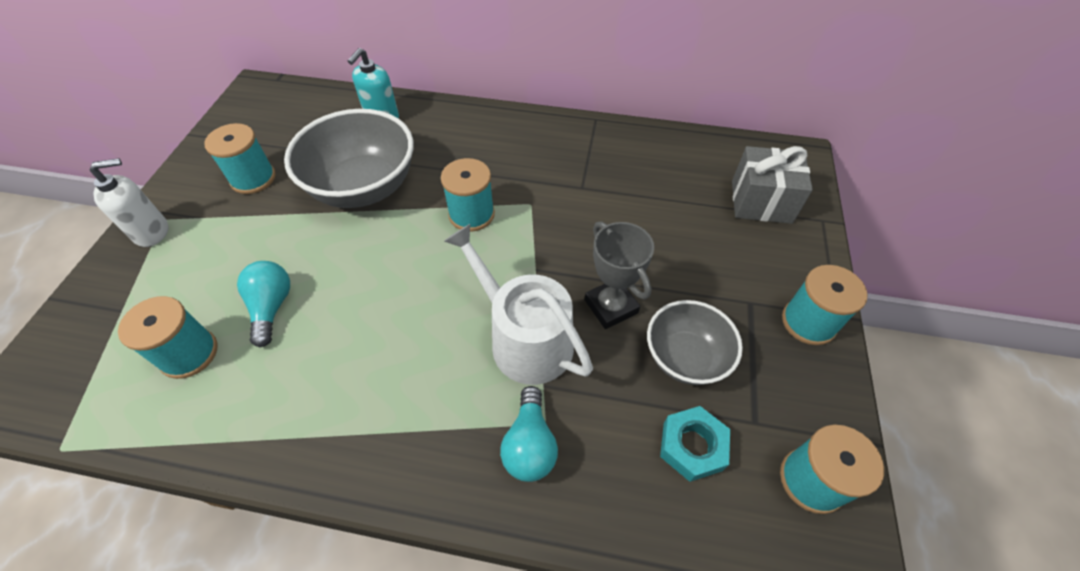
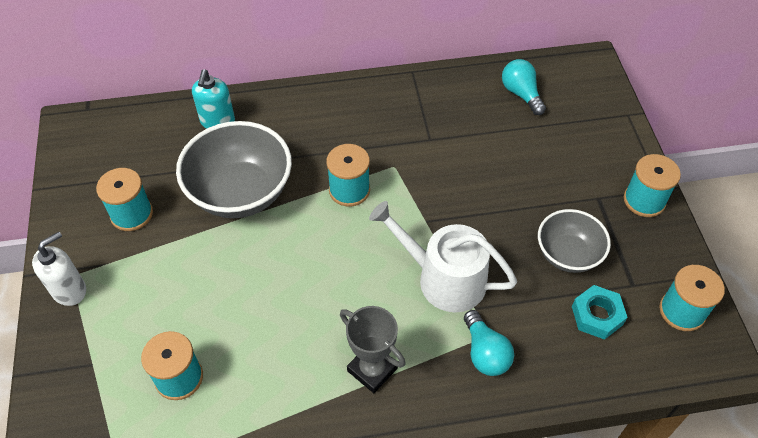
camera: 20 degrees left, 0 degrees up
(272, 307) = (225, 319): turquoise light bulb -> turquoise light bulb (521, 94)
(611, 306) = (497, 233): grey trophy -> grey trophy (372, 369)
(761, 202) = (576, 112): grey gift -> none

